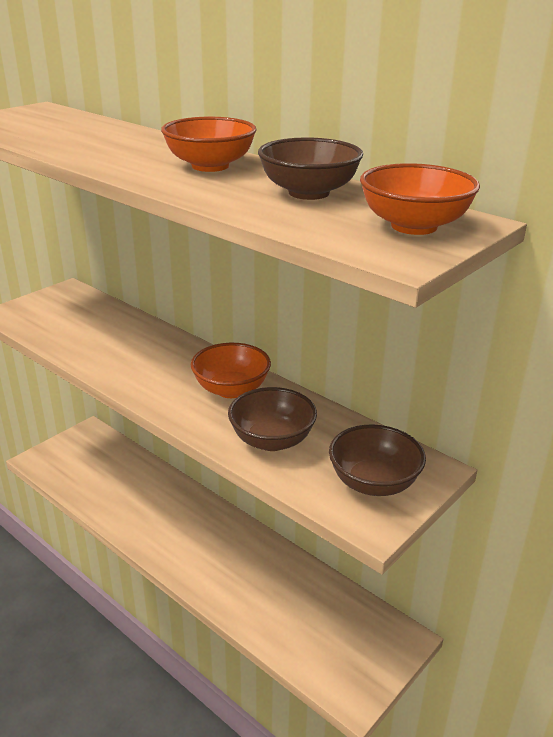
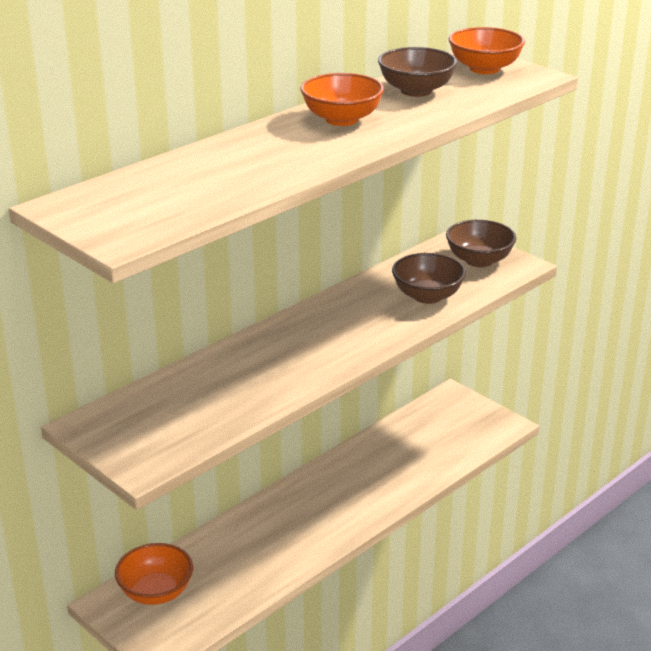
camera: 85 degrees left, 0 degrees up
(231, 389) = (348, 312): orange bowl -> orange bowl (156, 592)

